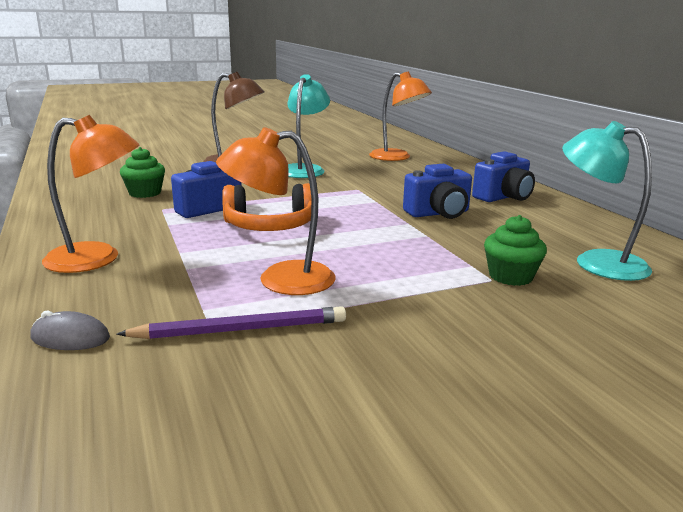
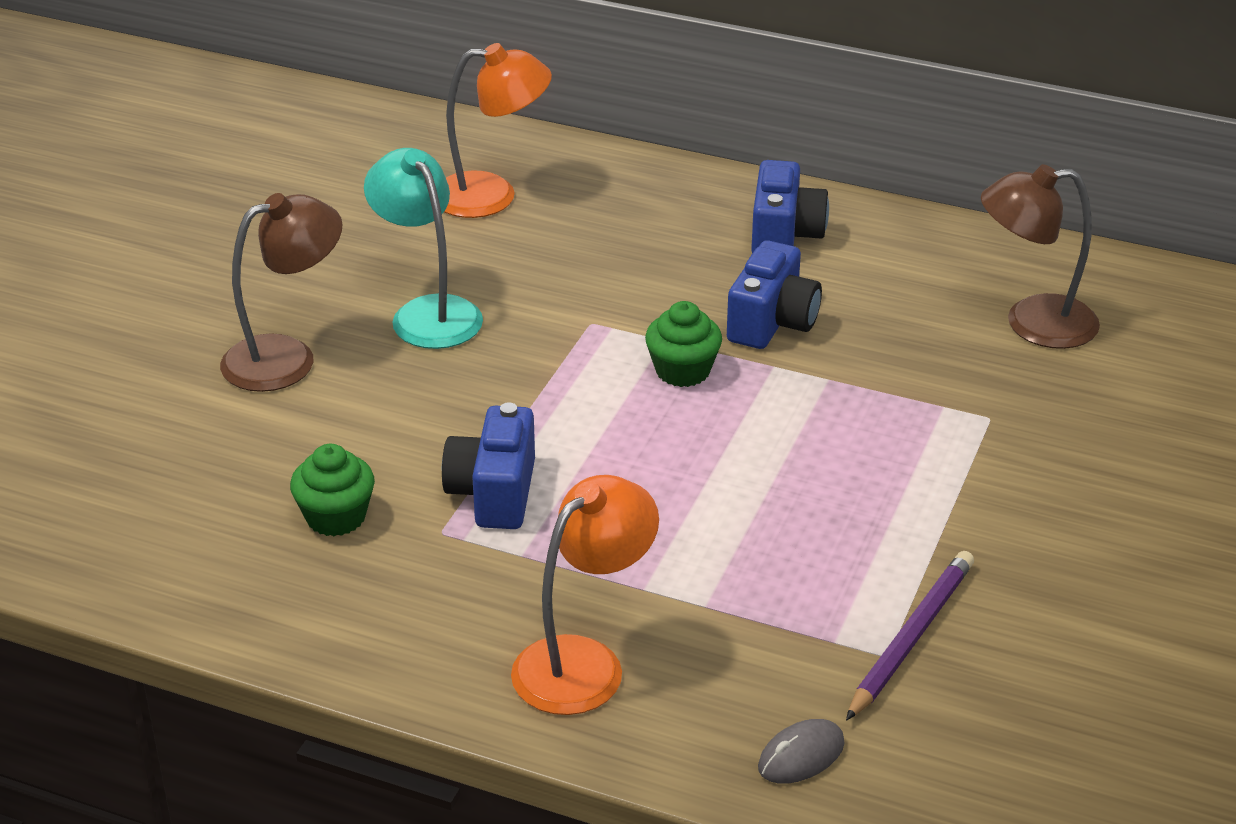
camera: 45 degrees left, 15 degrees up
(270, 226) = (643, 475): orange headphones -> none
(280, 280) = (822, 553): orange lamp -> none
(510, 276) = (997, 401): green cupcake -> green cupcake (682, 371)
(596, 262) = (1032, 324): turquoise lamp -> brown lamp

